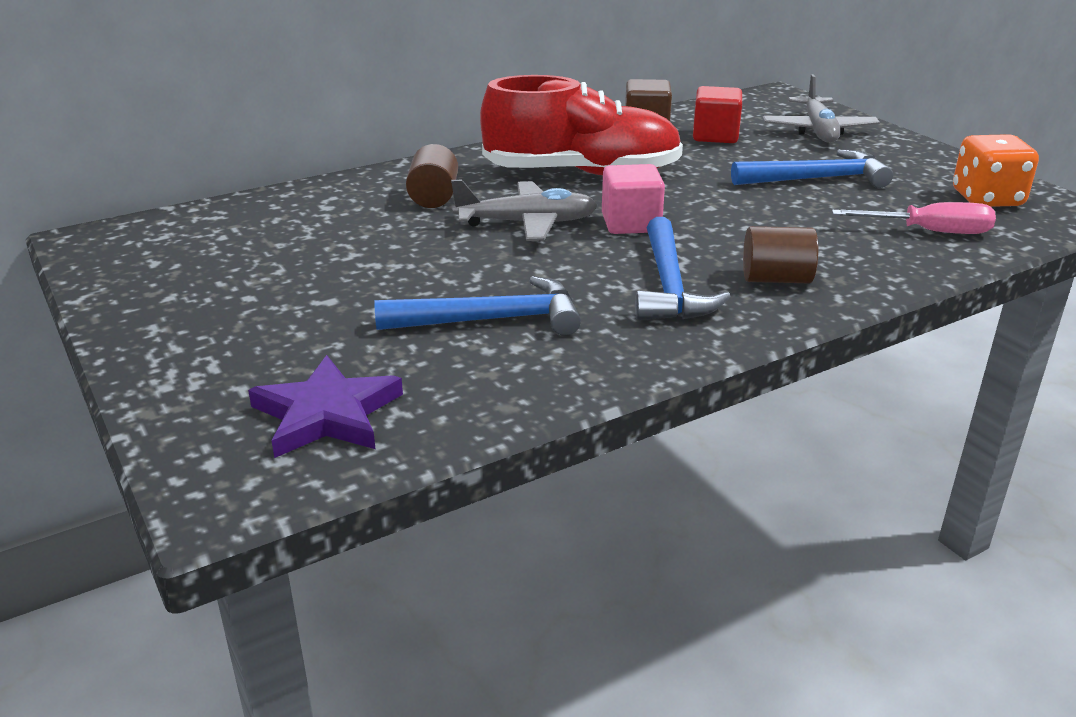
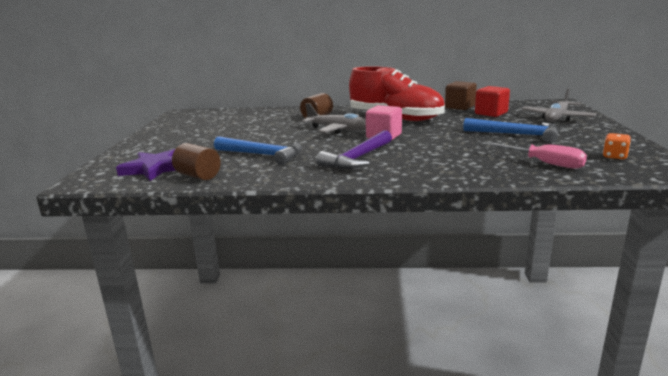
camera: 35 degrees right, 10 degrees down
(669, 285) = (358, 158): blue hammer -> purple hammer
(776, 279) = (415, 165): brown cylinder -> brown cylinder (198, 176)
(987, 199) = (614, 156): orange dice -> orange dice, size x0.55

